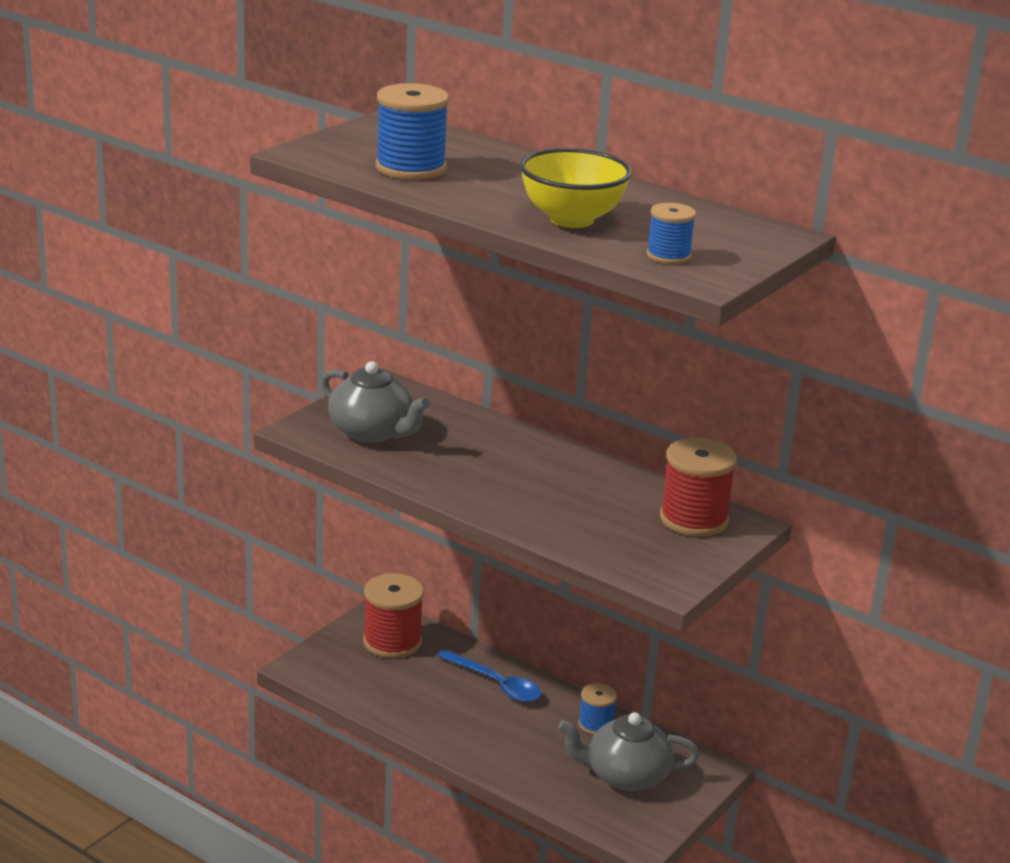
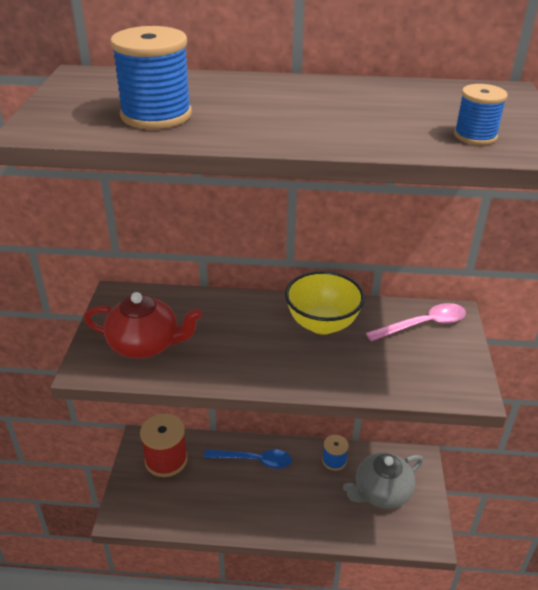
camera: 30 degrees left, 10 degrees up
(372, 432) = (145, 345): grey teapot -> red teapot
(571, 219) = (354, 125): yellow bowl -> yellow bowl (322, 324)
(693, 519) = (423, 324): red spool -> pink spoon

